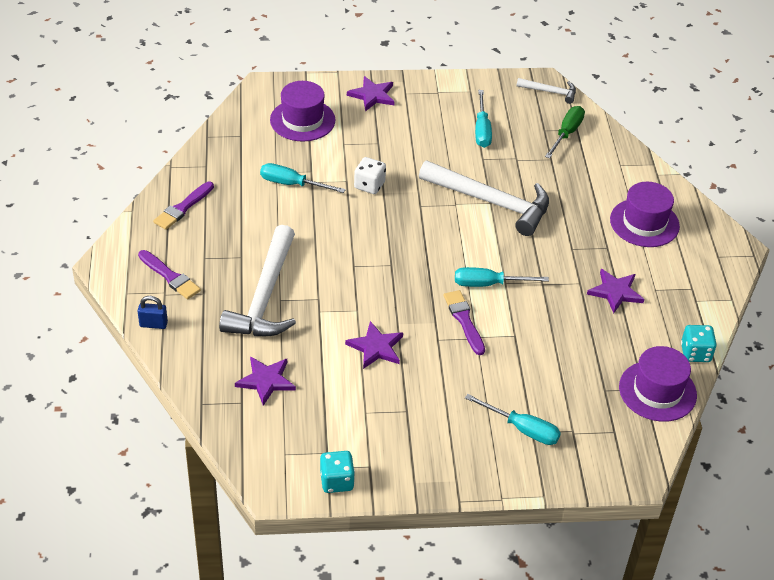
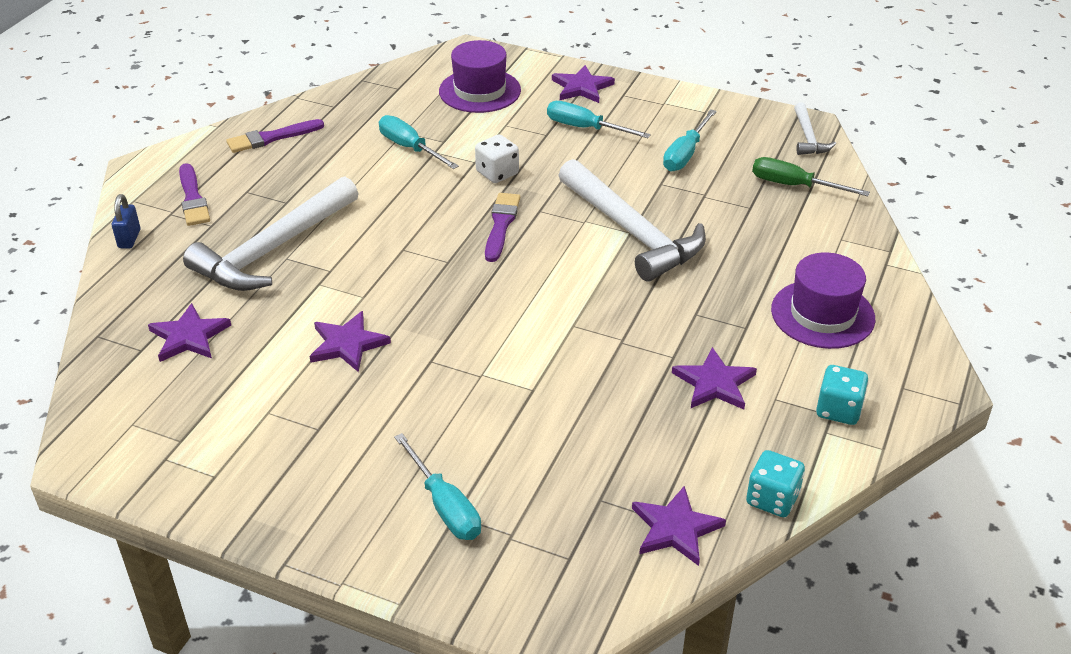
camera: 30 degrees right, 5 degrees down
(153, 324) = (129, 239): blue padlock -> blue padlock turned 60 degrees clockwise
(336, 481) = (160, 478): turquoise dice -> turquoise dice (838, 410)
(464, 320) = (482, 350): purple brush -> purple brush (501, 225)
(488, 284) = (550, 320): turquoise screwdriver -> turquoise screwdriver (585, 128)
(550, 92) = (808, 137): white hammer -> white hammer turned 45 degrees clockwise
(566, 133) = (794, 186): green screwdriver -> green screwdriver turned 120 degrees counterclockwise
(657, 391) = (675, 528): purple hat -> purple star

